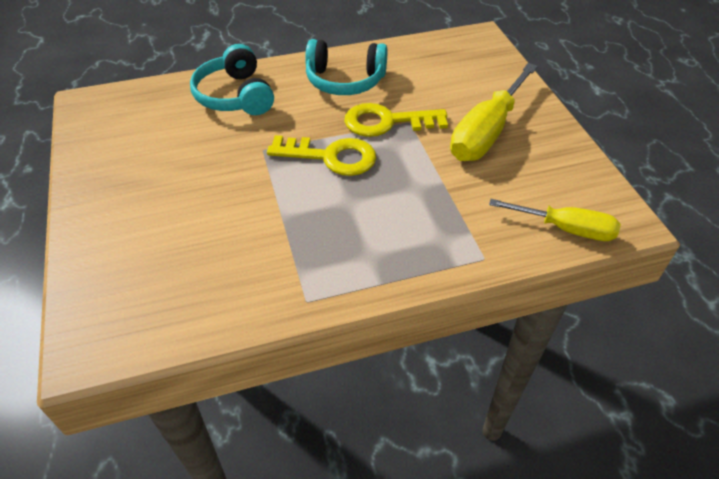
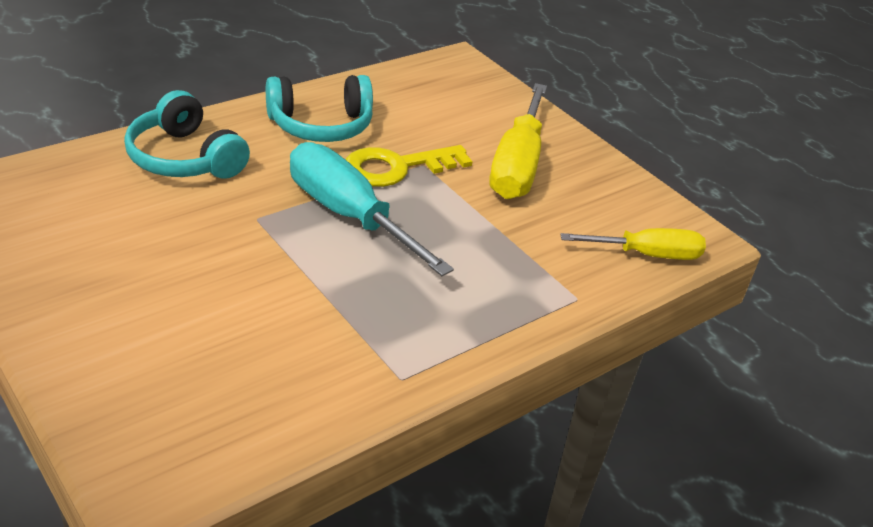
camera: 25 degrees left, 10 degrees down
(331, 157) = (349, 215): yellow key -> turquoise screwdriver

